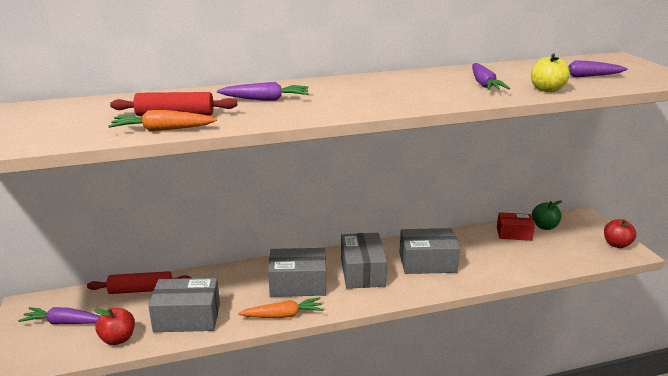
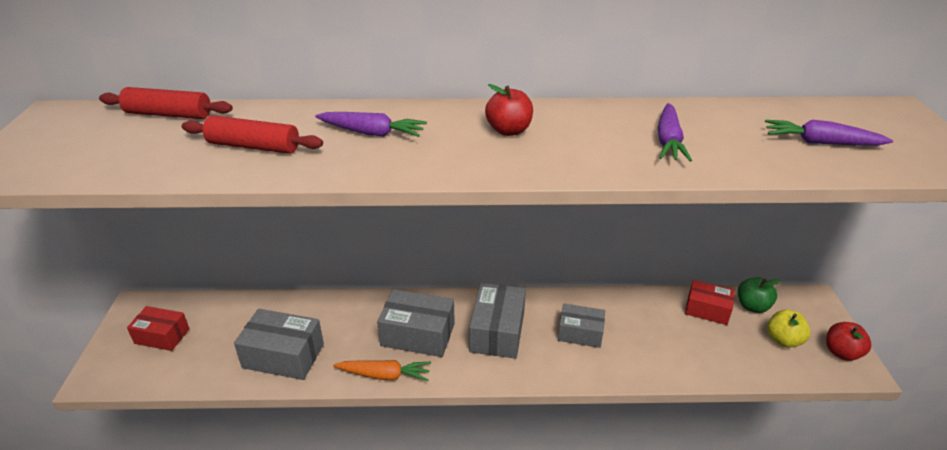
camera: 15 degrees right, 10 degrees up
(64, 322) = (162, 336): purple carrot -> red box
(118, 339) = (205, 369): red apple -> red apple (509, 131)
(141, 290) = (251, 309): red rolling pin -> red rolling pin (168, 114)
(162, 130) = (223, 171): orange carrot -> none
(427, 262) = (580, 333): grey box -> grey box, size x0.66
(547, 90) = (752, 163): yellow apple -> yellow apple (783, 340)

